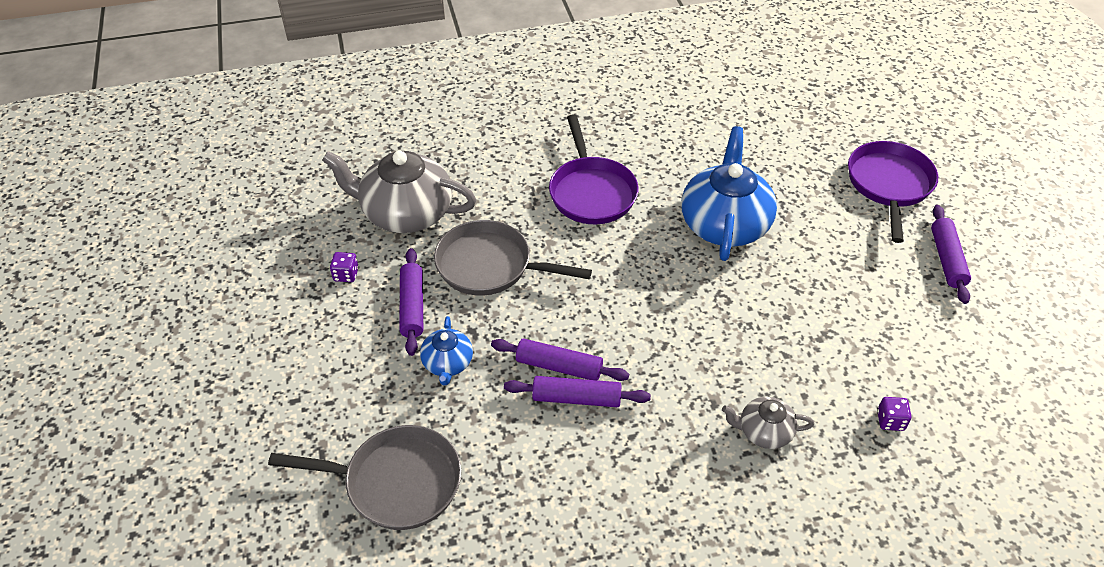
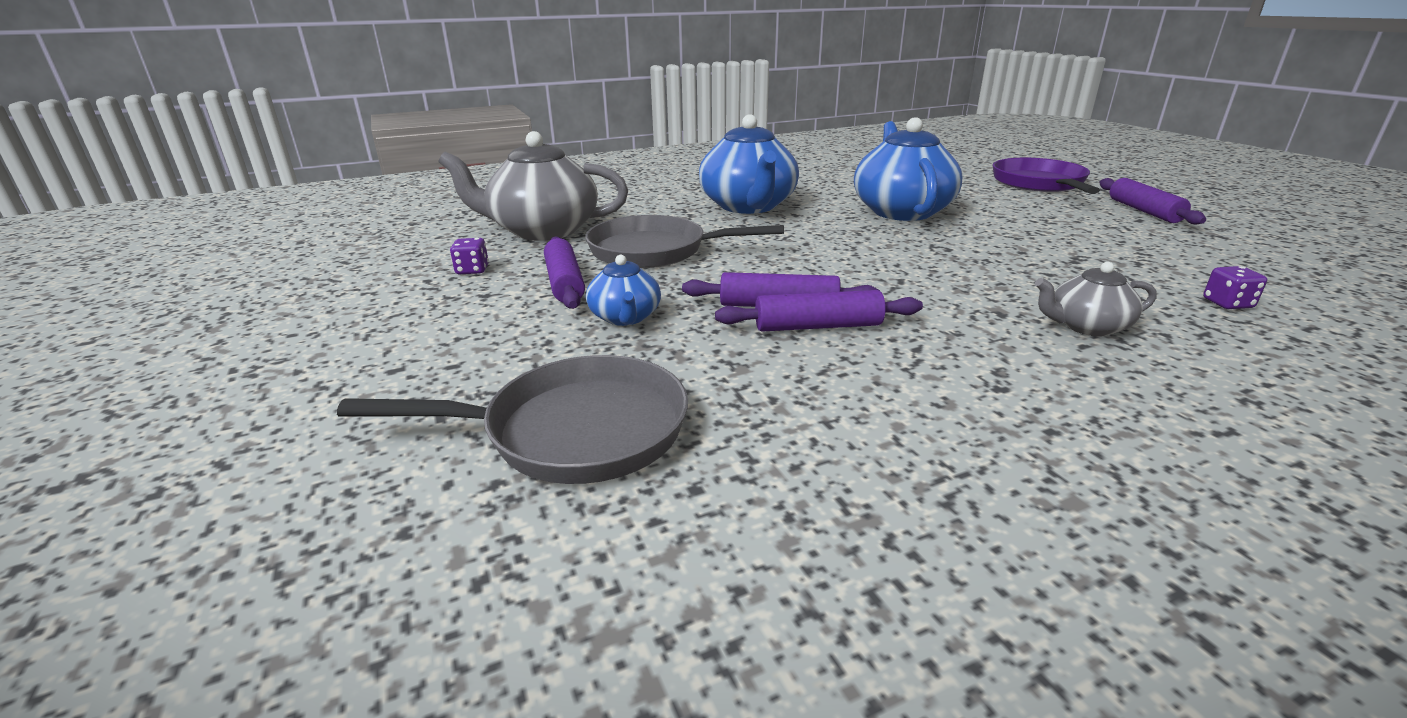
camera: 10 degrees left, 20 degrees down
(591, 192) = (748, 206): purple pan -> blue teapot

